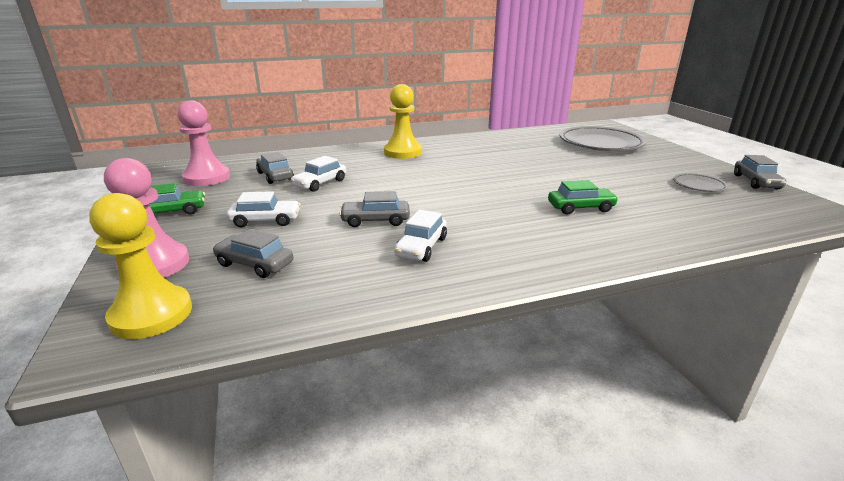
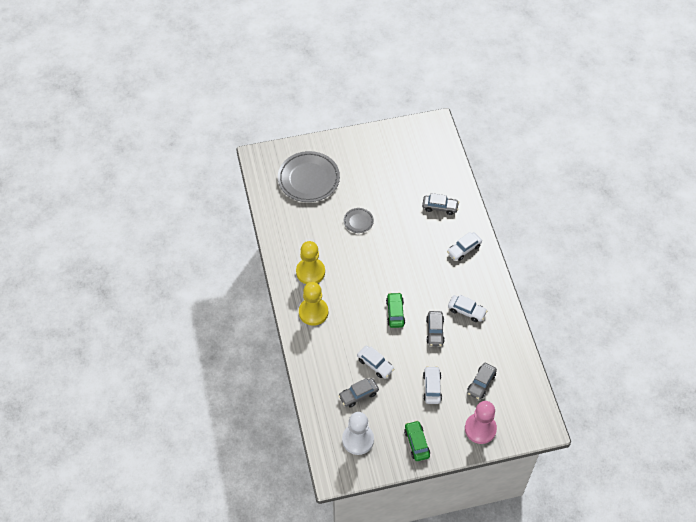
camera: 85 degrees left, 30 degrees up
(151, 314) = (521, 415): yellow pawn -> yellow pawn (310, 272)
(207, 178) = (358, 439): pink pawn -> white pawn
(564, 242) = (464, 249): none -> white car
(580, 208) = (424, 229): green car -> green car (395, 313)
(698, 186) = (396, 160): grey plate -> grey plate (358, 221)
(756, 182) = (392, 130): grey car -> grey car (440, 207)

